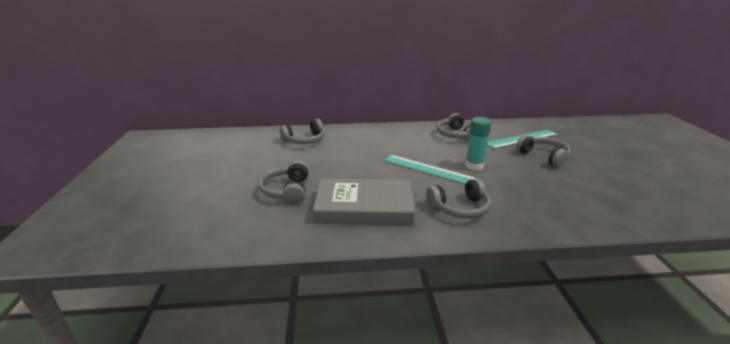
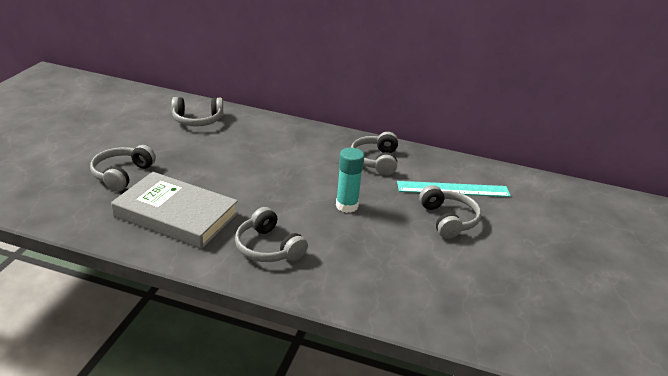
camera: 20 degrees right, 5 degrees up
(429, 170) = (289, 195): turquoise ruler -> none
(459, 208) = (268, 248): grey headphones -> grey headphones turned 45 degrees clockwise

